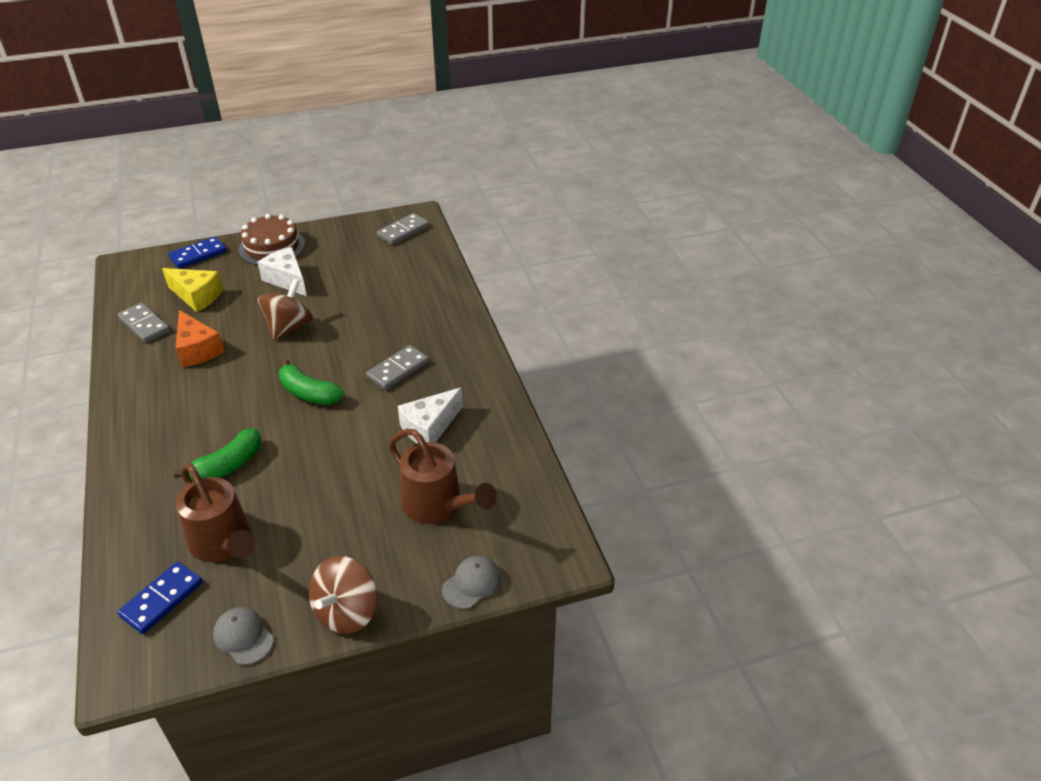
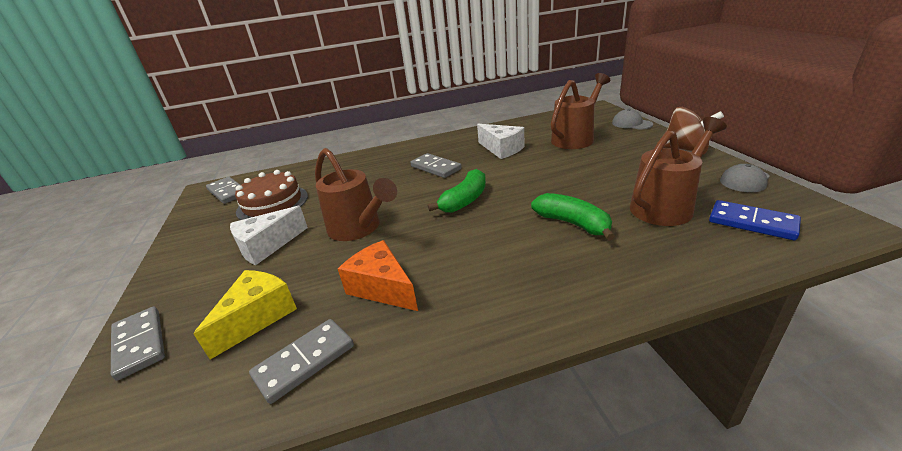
camera: 85 degrees left, 10 degrees down
(197, 349) = (382, 288): orange cheese -> orange cheese turned 105 degrees counterclockwise
(198, 255) = (140, 344): blue domino -> grey domino
(272, 246) = (182, 271): brown cake -> brown cake (272, 203)
(289, 327) = (359, 229): brown spinning top -> brown watering can

